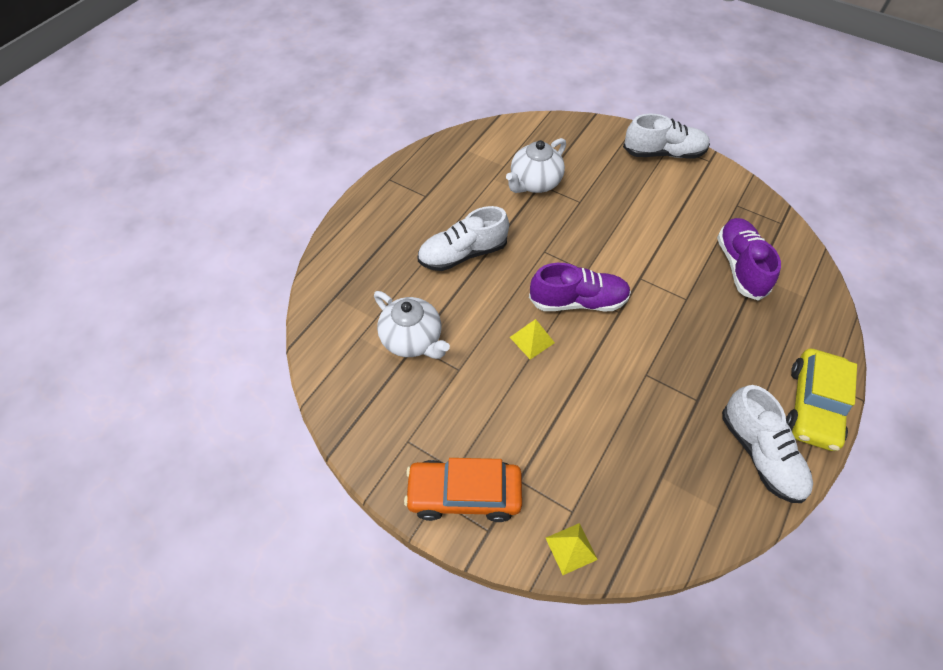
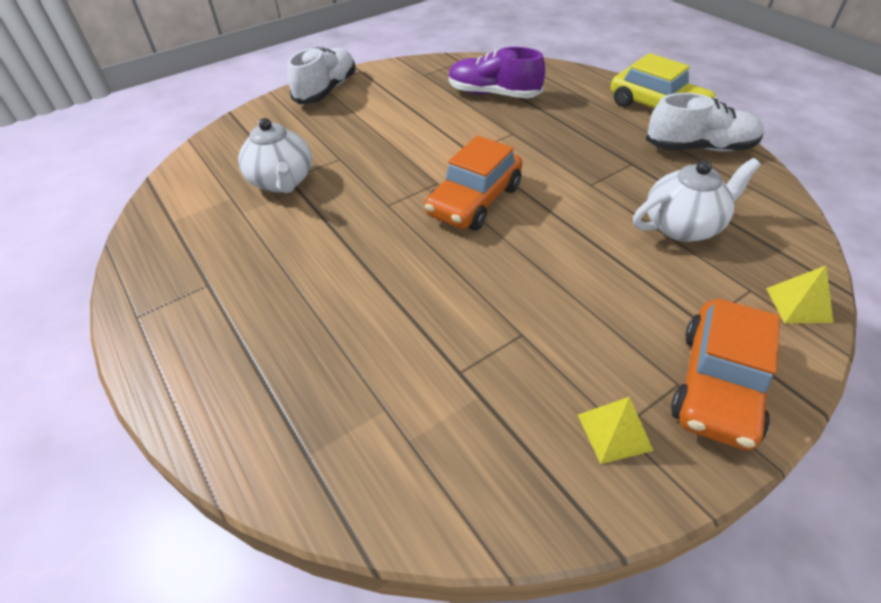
camera: 65 degrees left, 10 degrees down
(412, 340) = (449, 371): white teapot -> white teapot (682, 226)
(463, 254) = (339, 275): white shoe -> none
(532, 340) = (508, 252): yellow pyramid -> yellow pyramid (614, 432)
(578, 301) = (474, 201): purple shoe -> orange car

